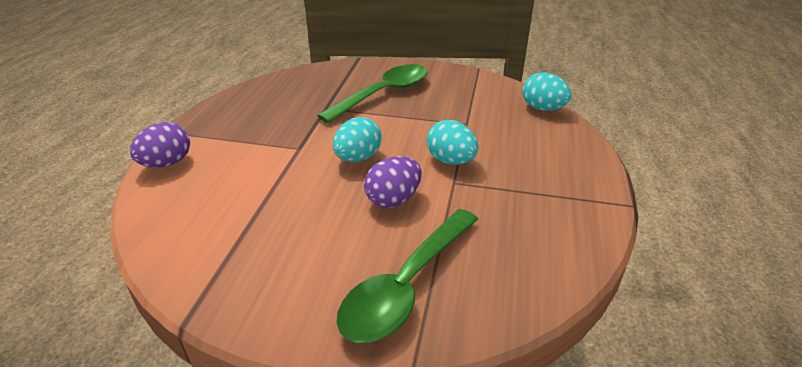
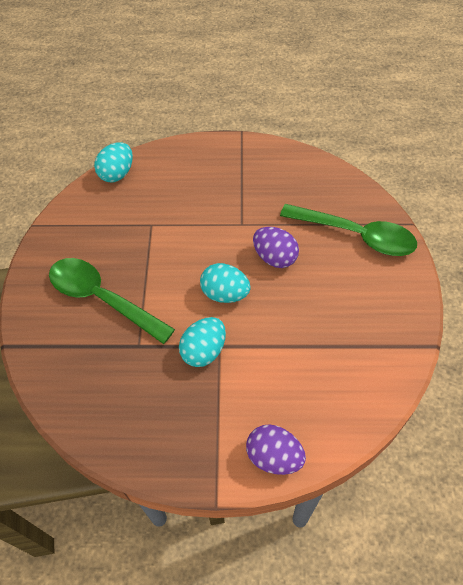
camera: 100 degrees left, 20 degrees up
(450, 160) = (213, 229): turquoise egg -> turquoise egg (204, 351)

